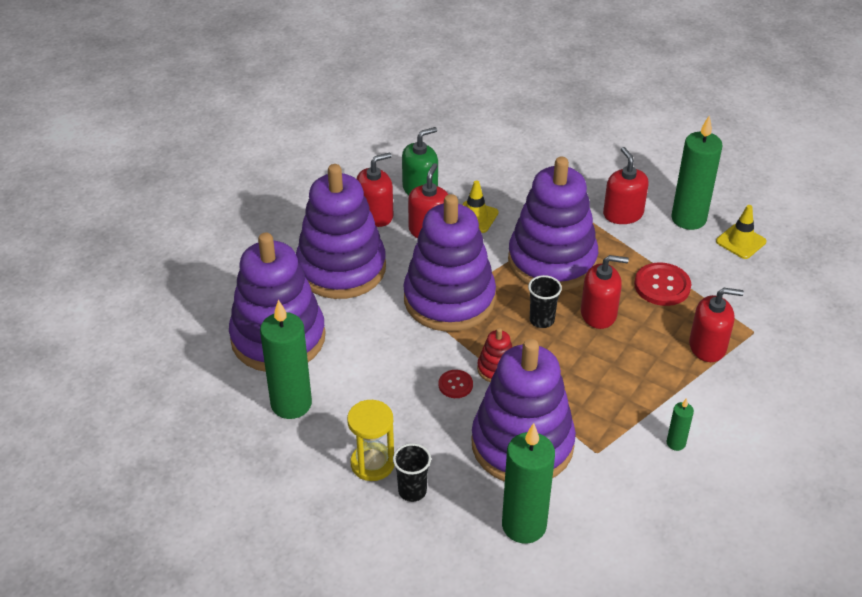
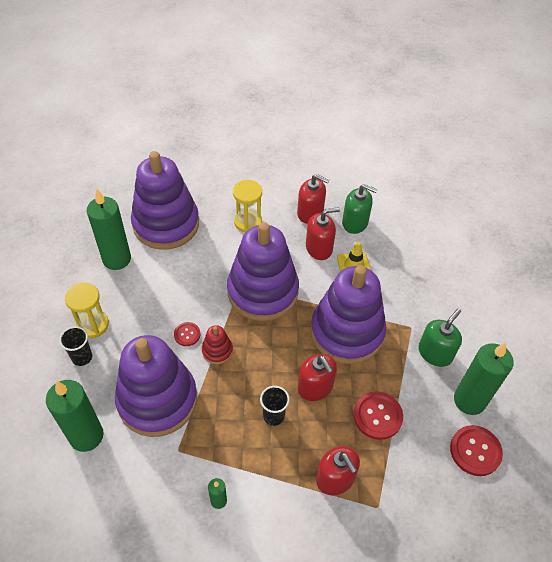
camera: 55 degrees right, 10 degrees up
(341, 268) = (247, 222): purple stacking toy -> yellow hourglass
(541, 320) = (282, 354): black cup -> black cup (273, 416)
(623, 214) = (435, 353): red soap dispenser -> green soap dispenser
(740, 241) = (475, 451): yellow traffic cone -> red button

